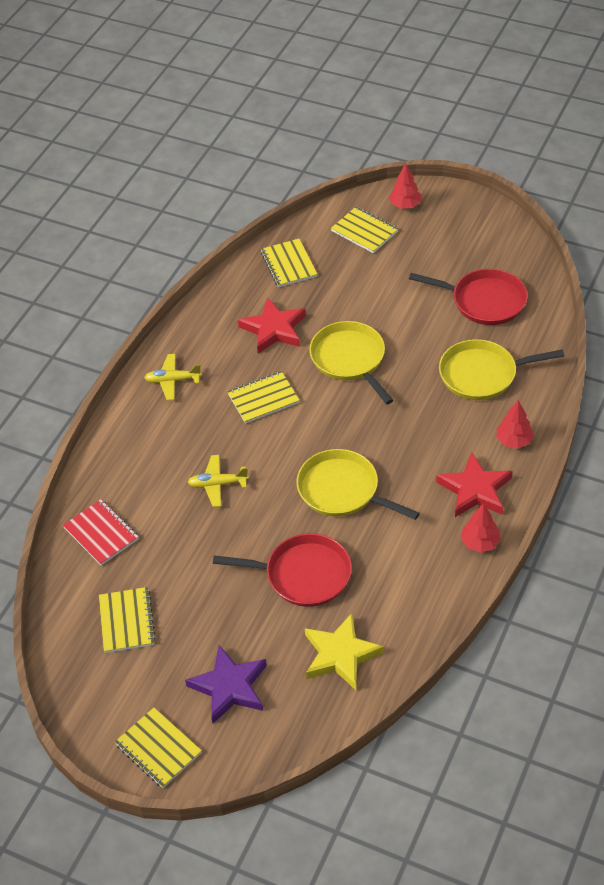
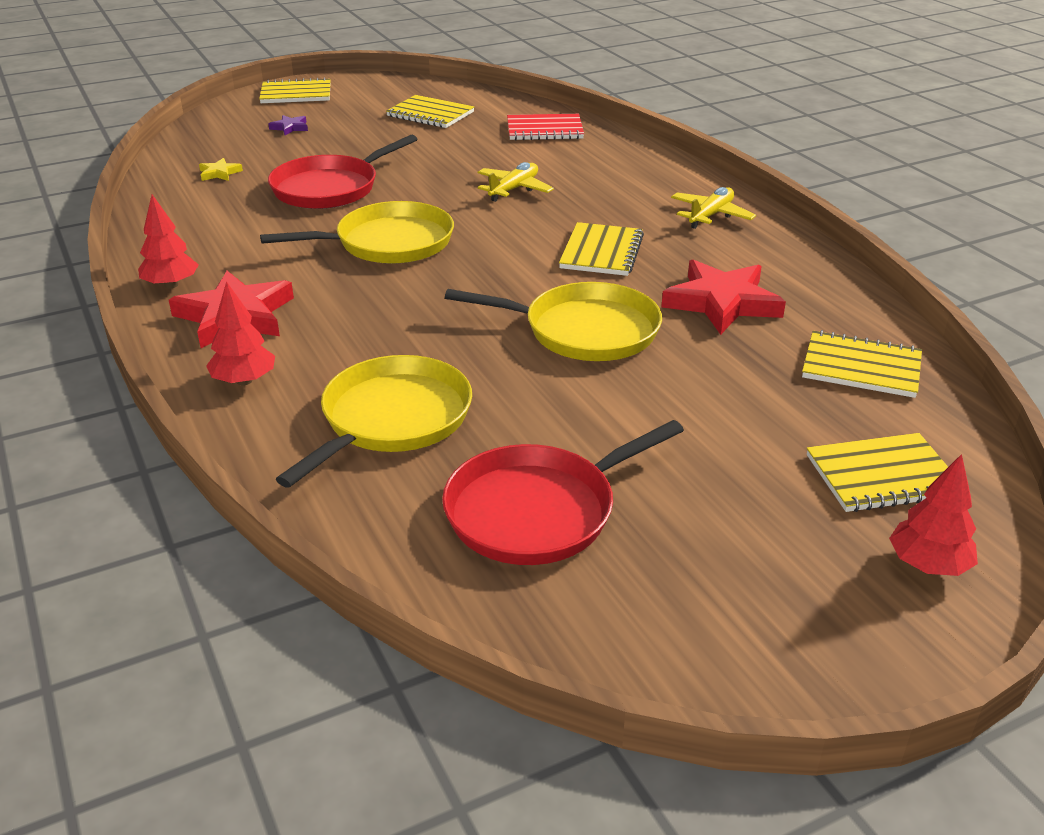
camera: 125 degrees right, 15 degrees down
(229, 687) = (290, 127): purple star -> purple star, size x0.45
(340, 655) = (219, 173): yellow star -> yellow star, size x0.45

